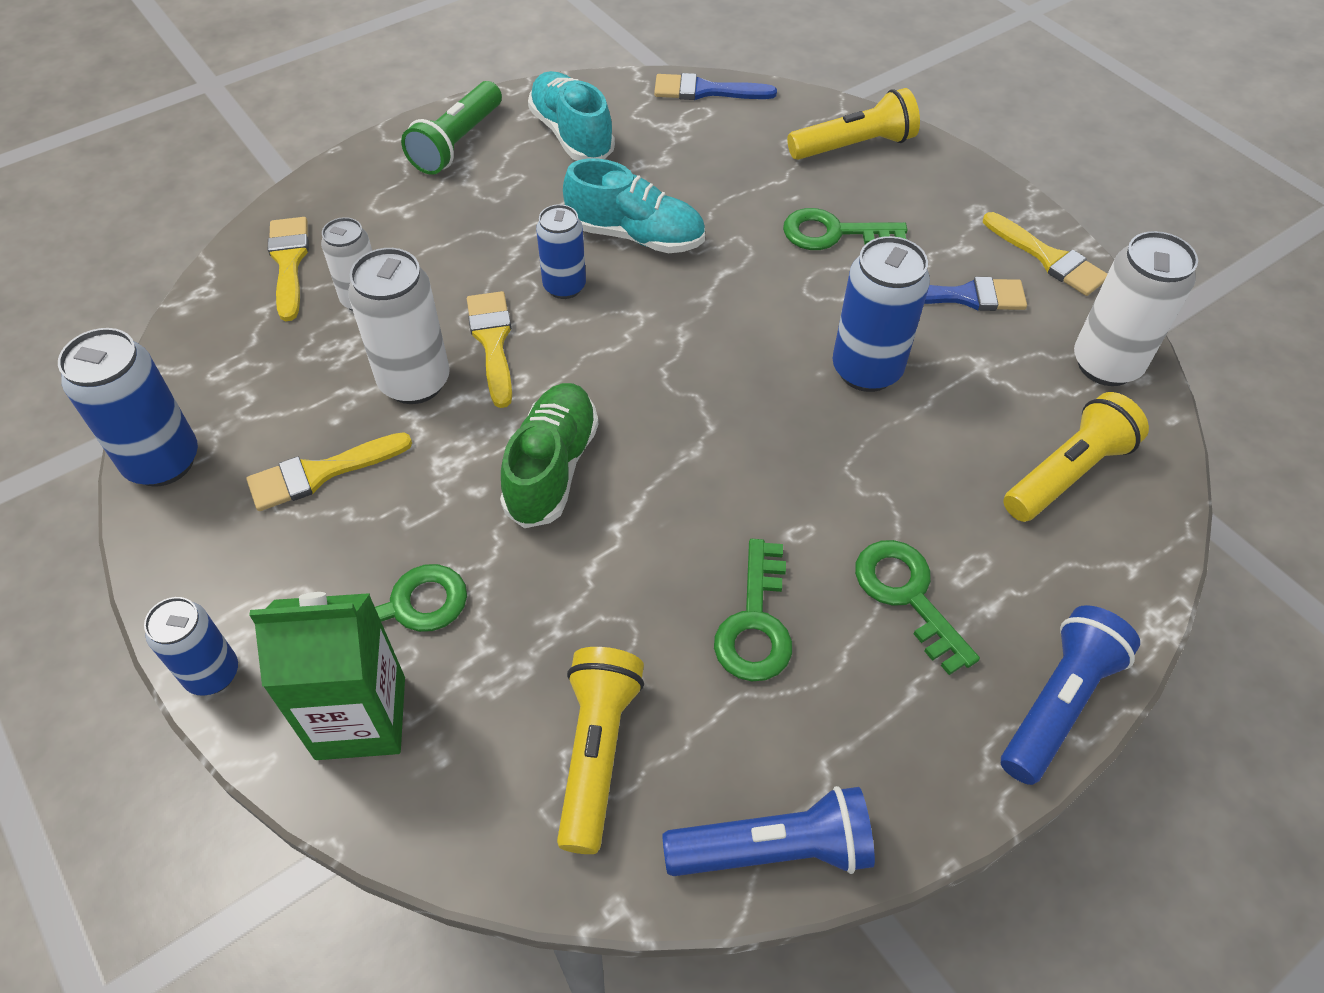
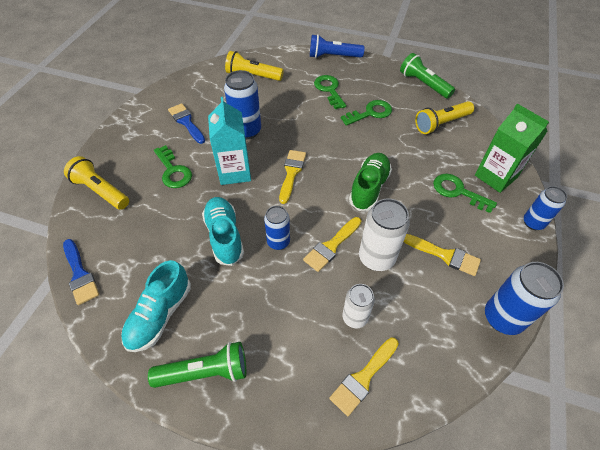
camera: 125 degrees left, 0 degrees up
(552, 467) = (369, 188): green shoe -> green shoe turned 135 degrees clockwise
(764, 304) = (234, 172): none -> turquoise carton
(773, 849) = (424, 84): blue flashlight -> green flashlight
(907, 595) = (329, 90): green key -> green key turned 135 degrees clockwise
(1048, 258) = (146, 109): yellow brush -> yellow brush (291, 173)
(1106, 364) = (196, 81): white can -> none

